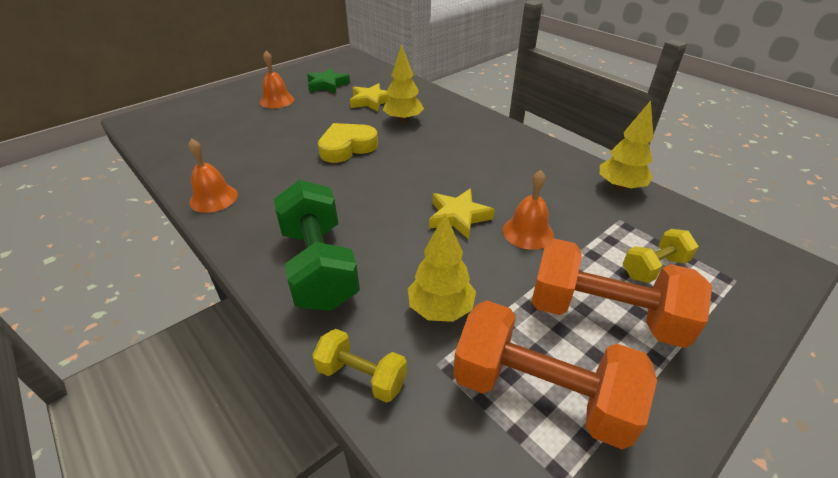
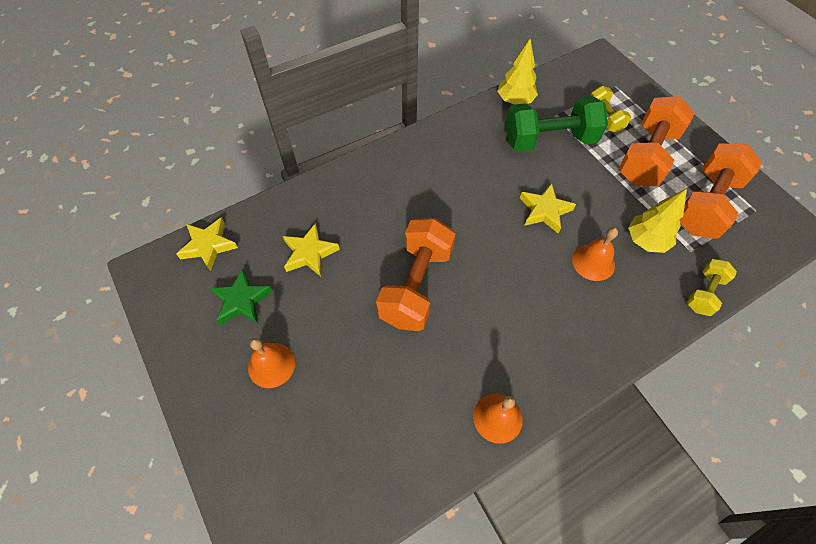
camera: 80 degrees left, 20 degrees up
(319, 266) = (603, 316): green dumbbell -> green dumbbell (549, 140)
(347, 147) = (416, 285): yellow heart -> orange dumbbell
(370, 69) = (208, 245): none -> yellow star
(403, 120) = (368, 227): yellow tree -> none
(528, 232) = (566, 172): orange bell -> orange bell (593, 262)

